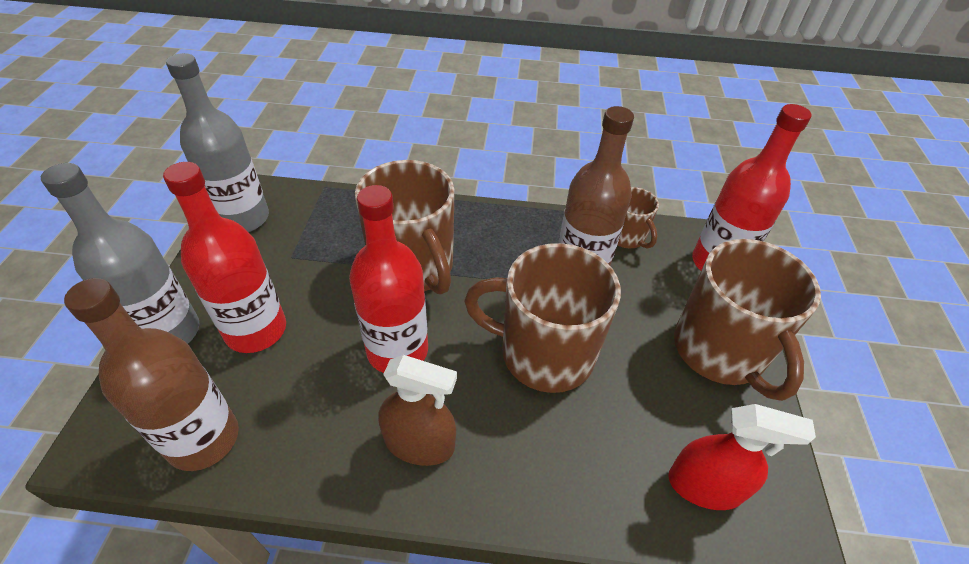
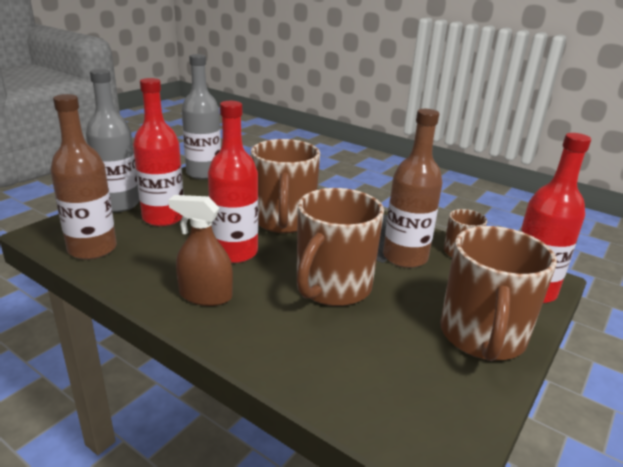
camera: 30 degrees right, 20 degrees down
(419, 443) = (205, 295): brown spray bottle -> brown spray bottle turned 150 degrees clockwise
(544, 353) = (332, 287): brown mug -> brown mug turned 105 degrees counterclockwise
(705, 485) = (391, 400): red spray bottle -> none

